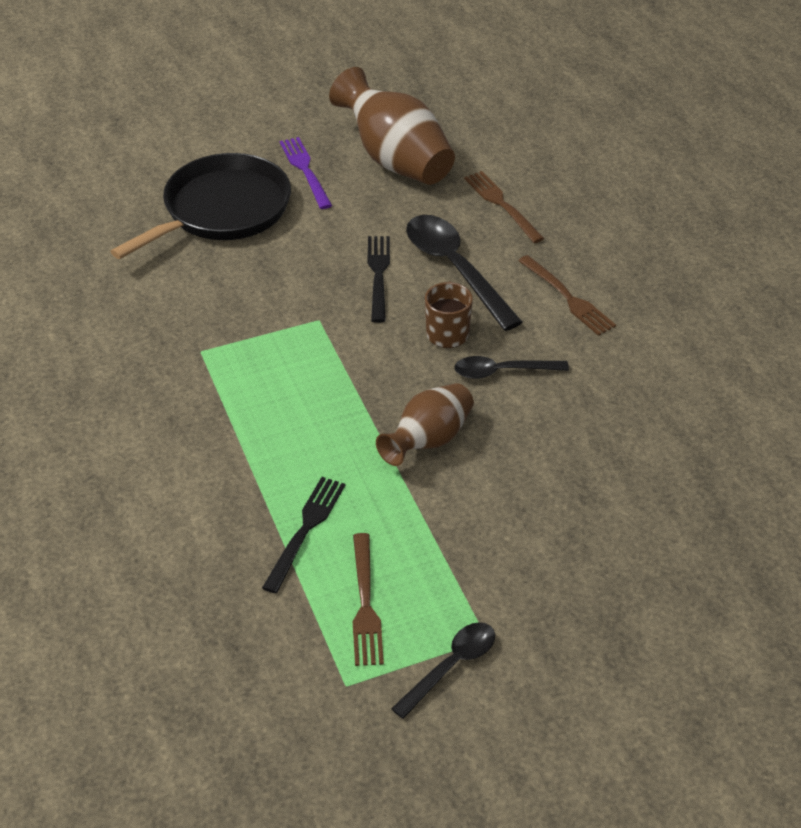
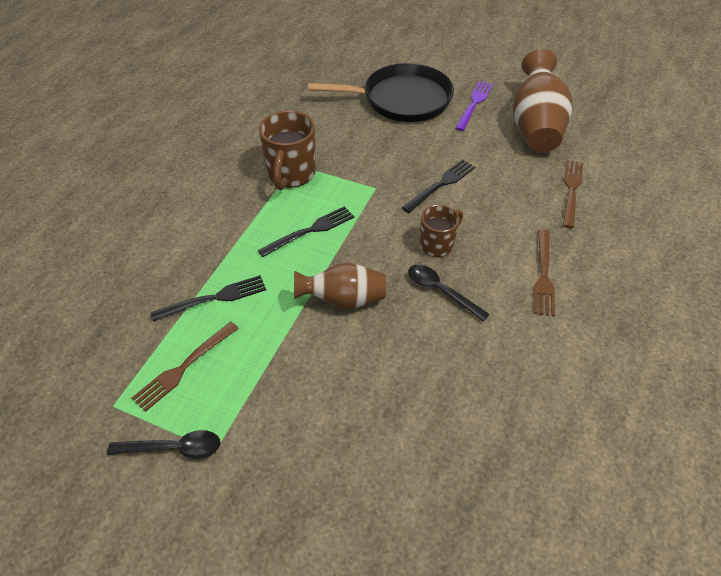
camera: 45 degrees right, 5 degrees up
(211, 363) = (291, 174): none -> brown mug
(311, 402) = (311, 230): none -> black fork
(455, 268) = (491, 210): black spoon -> none

